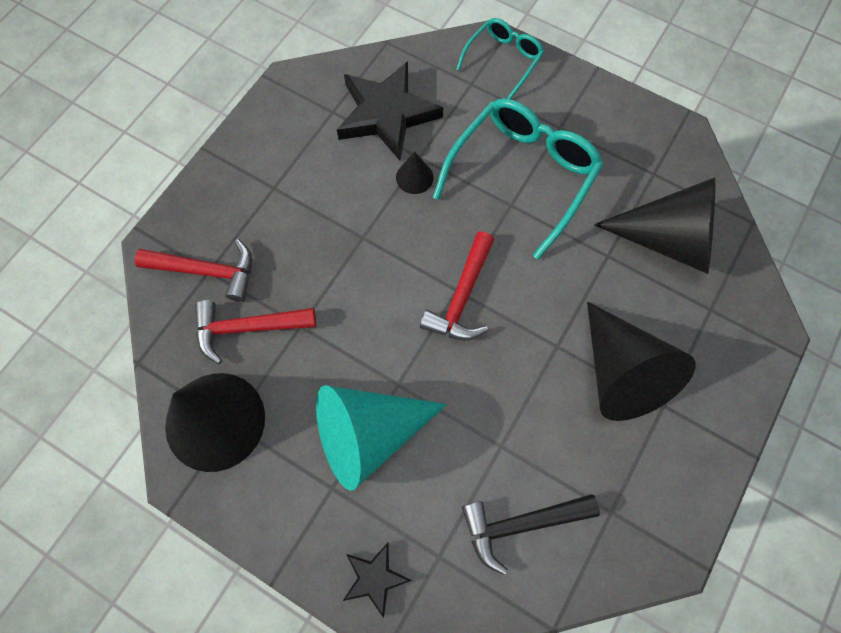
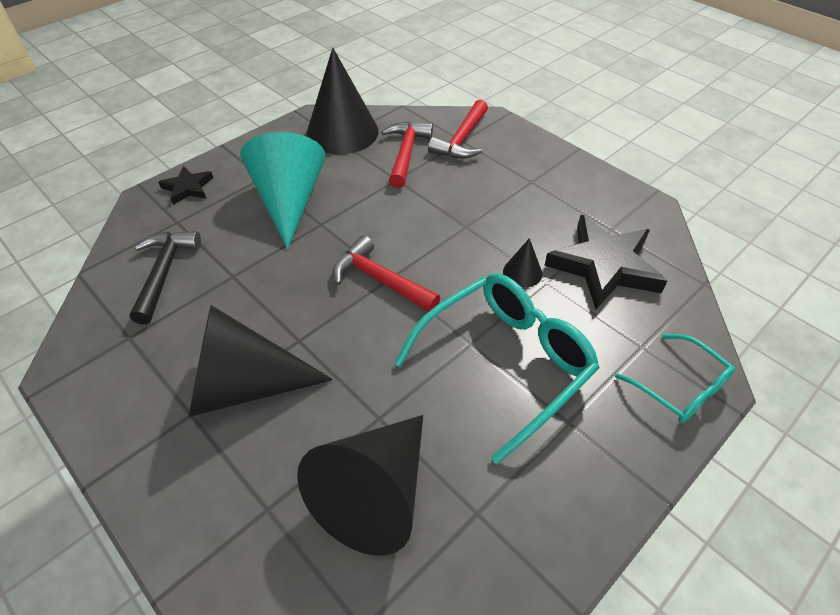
camera: 105 degrees right, 20 degrees down
(522, 175) = (505, 363): turquoise glasses -> turquoise glasses turned 90 degrees counterclockwise

